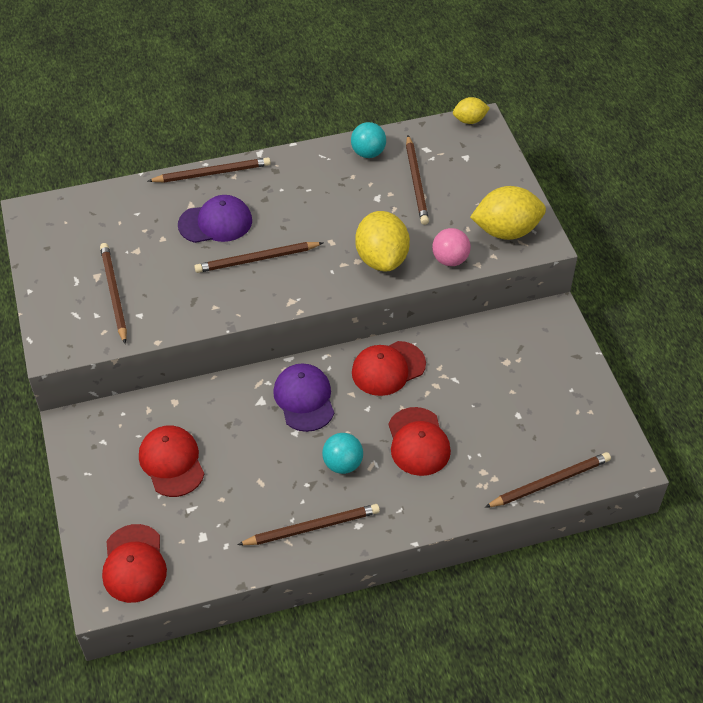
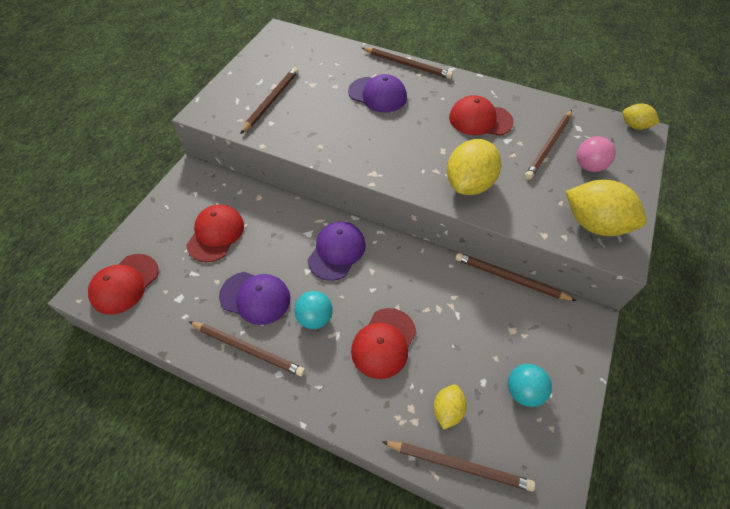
camera: 40 degrees right, 5 degrees up
(257, 259) = (379, 132): brown pencil -> brown pencil (510, 278)
(273, 486) = (255, 297): none -> purple cap
(368, 153) = (529, 107): turquoise ball -> turquoise ball (523, 391)
(388, 368) = (415, 271): red cap -> red cap (480, 120)
(450, 260) = (523, 217): pink ball -> pink ball (588, 166)
(510, 453) = (447, 410): none -> yellow lemon

